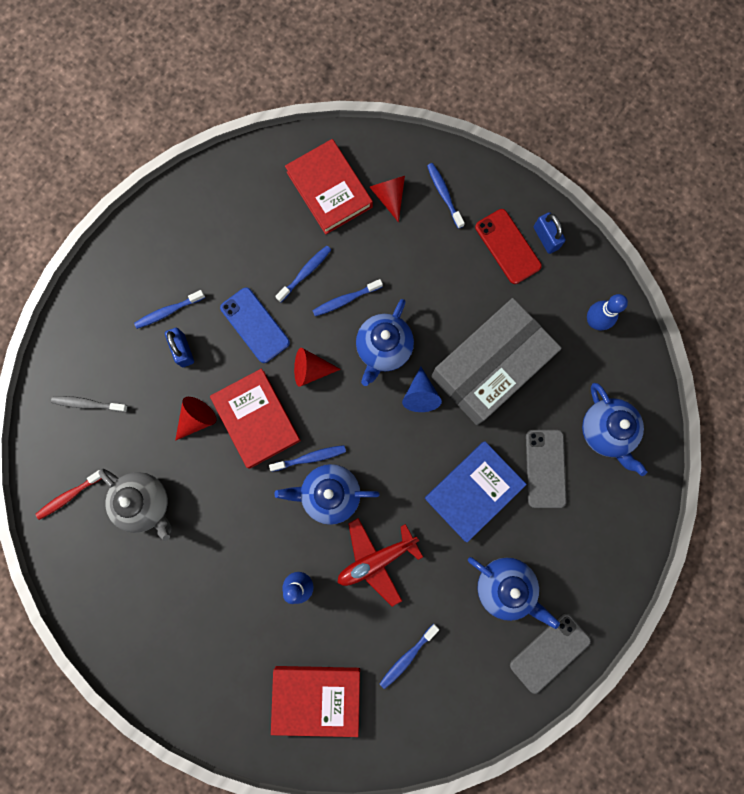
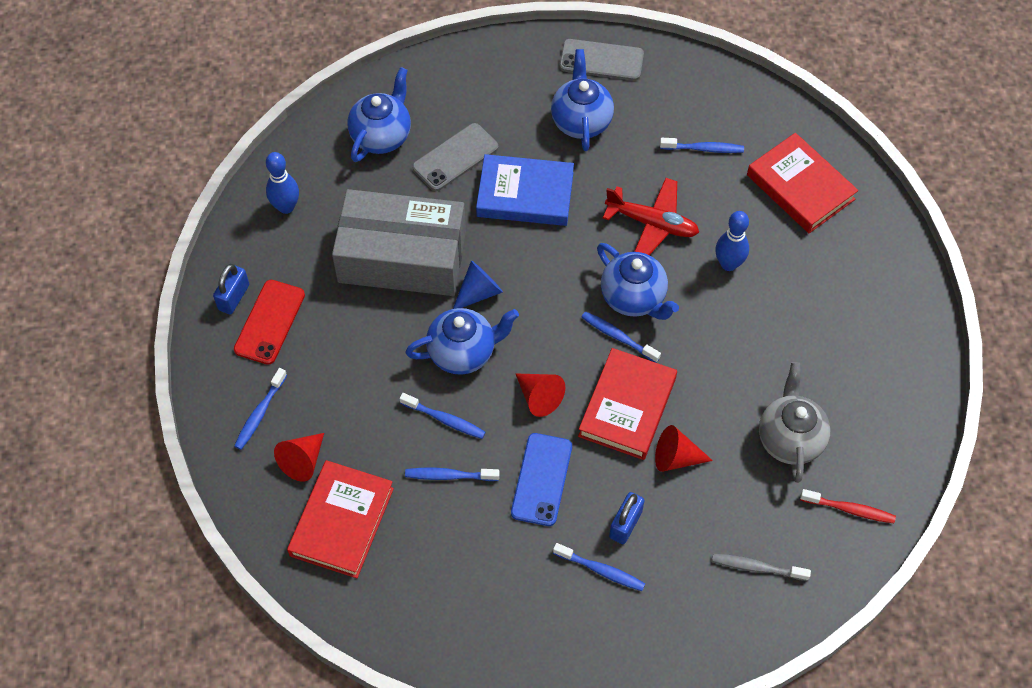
camera: 130 degrees left, 20 degrees down
(88, 404) = (756, 567): grey toothbrush -> grey toothbrush turned 135 degrees clockwise

